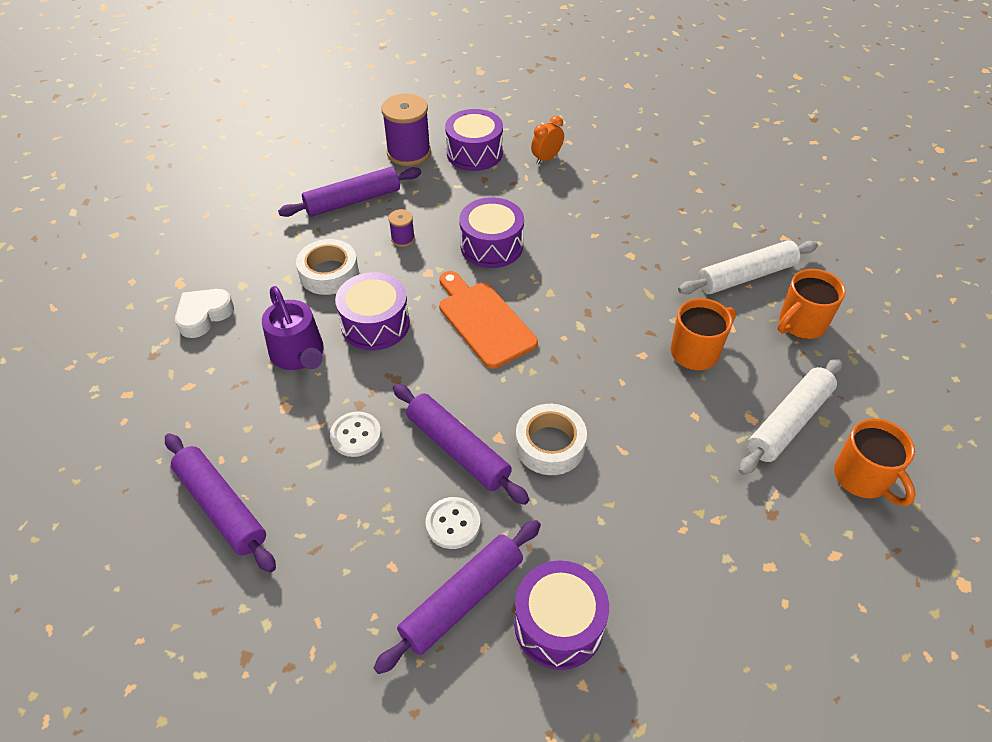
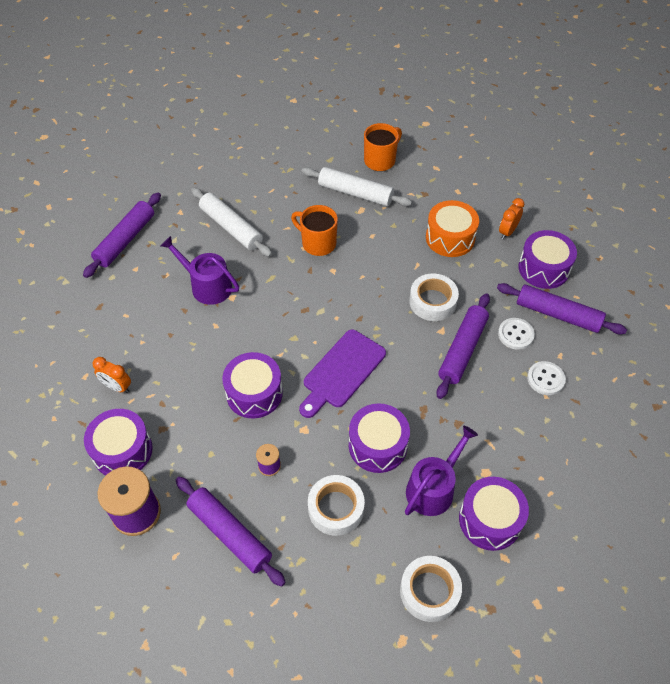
camera: 110 degrees left, 5 degrees up
(204, 315) = (429, 591): white heart -> white tape
(221, 507) = (583, 472): purple rolling pin -> purple rolling pin (125, 240)
(233, 389) = (490, 520): none -> purple drum
(356, 435) = (484, 414): white button -> white button (545, 379)
(483, 321) = (342, 372): orange cutting board -> purple cutting board
(655, 238) = (207, 285): none -> purple watering can
(655, 605) = (507, 231): none -> orange clock
(664, 513) = (450, 238): none -> orange drum
(801, 324) = (268, 195): orange mug -> none

